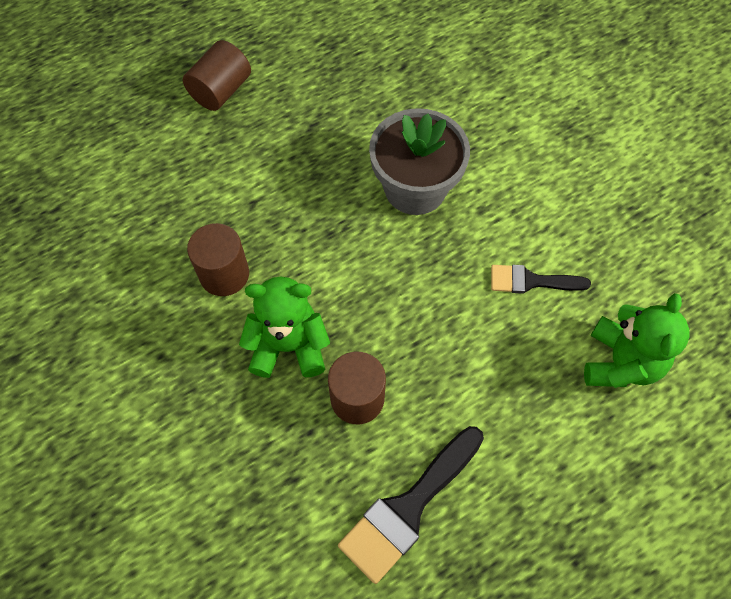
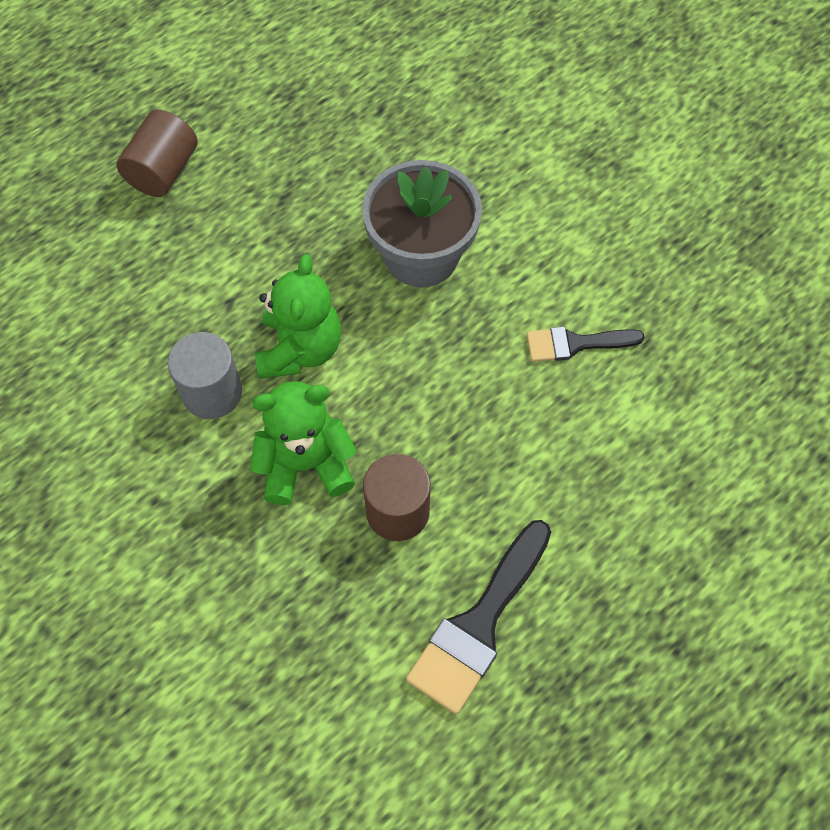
camera: 10 degrees left, 0 degrees up
(224, 274) = (212, 392): brown cylinder -> grey cylinder
(620, 362) = (691, 421): green teddy bear -> green teddy bear (300, 349)

